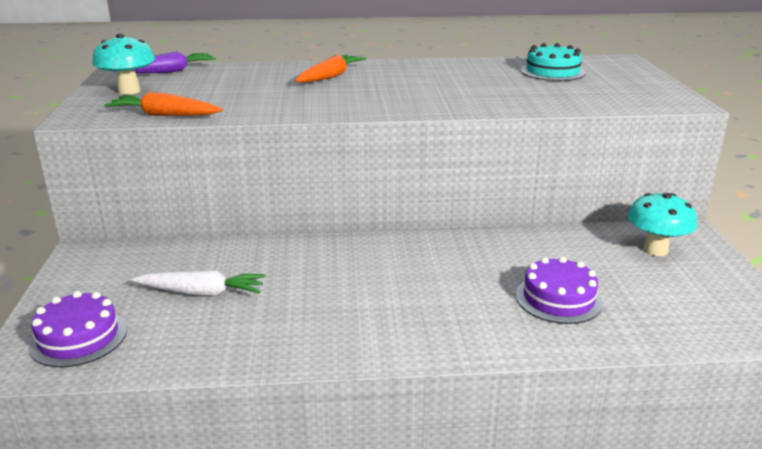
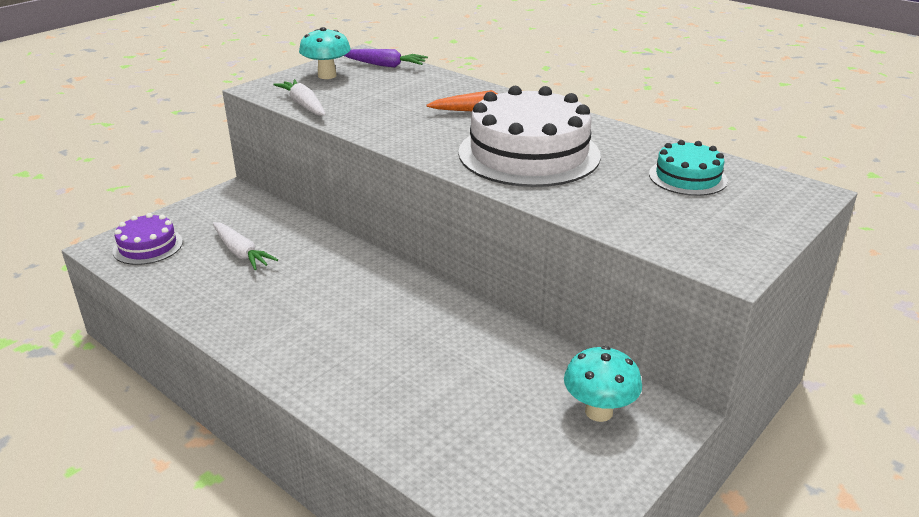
camera: 45 degrees right, 5 degrees up
(164, 115) = (304, 105): orange carrot -> white carrot
(434, 89) = (529, 154): none -> white cake
(558, 299) = (431, 395): purple cake -> none

